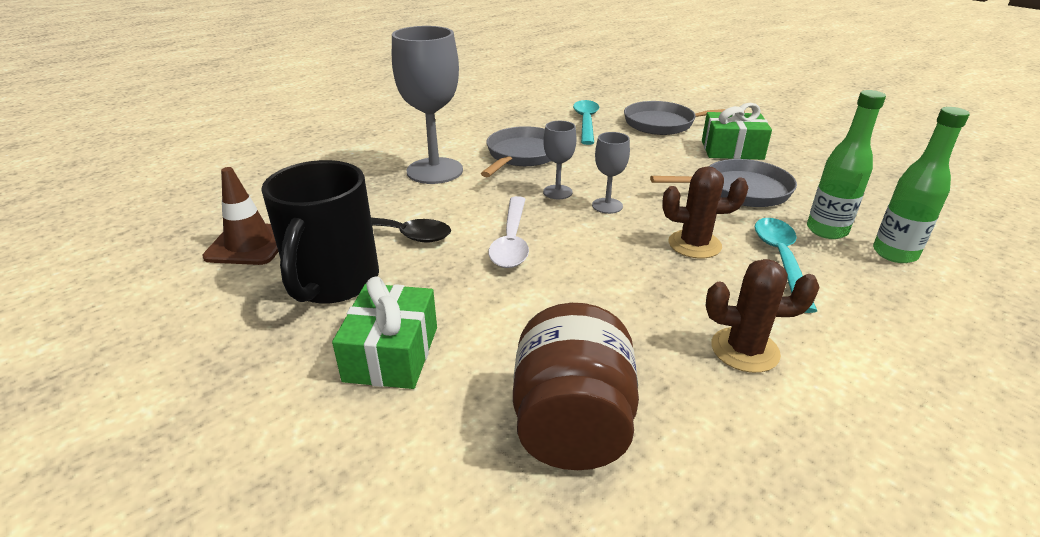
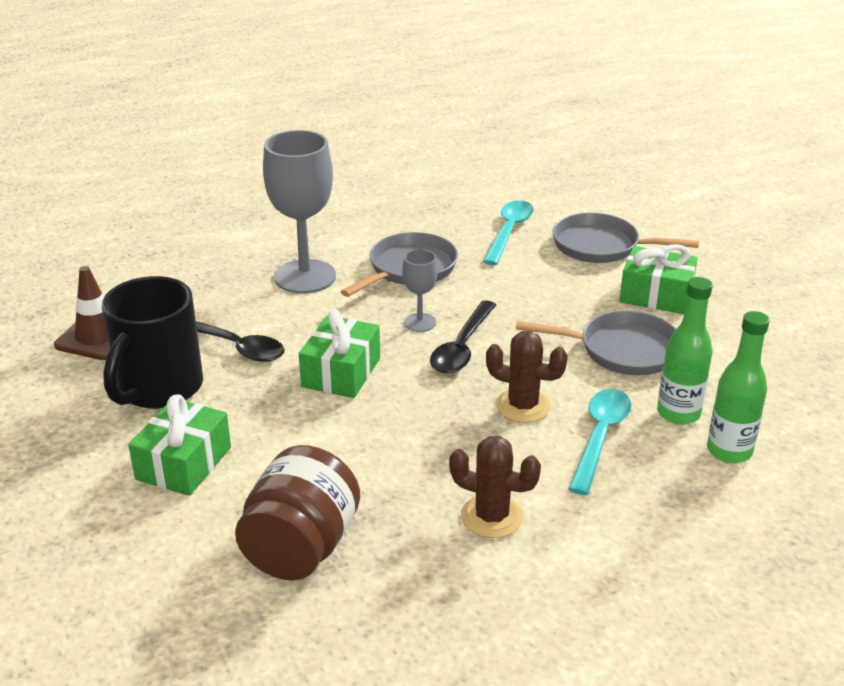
camera: 15 degrees right, 0 degrees up
(511, 241) = (341, 372): white spoon -> green gift
(607, 206) = (462, 347): grey goblet -> black spoon

